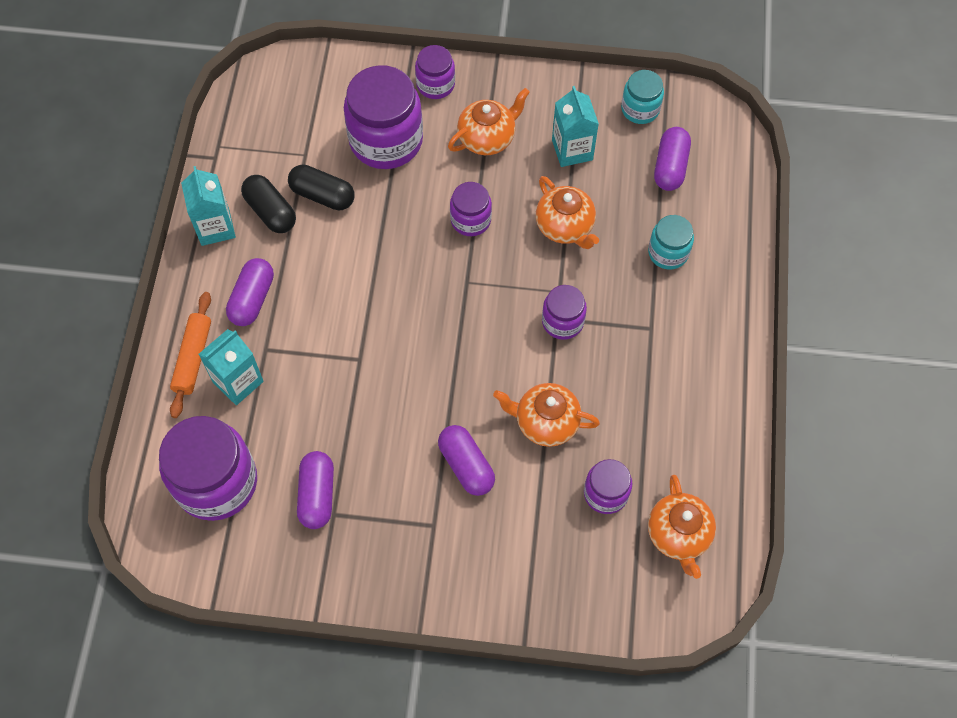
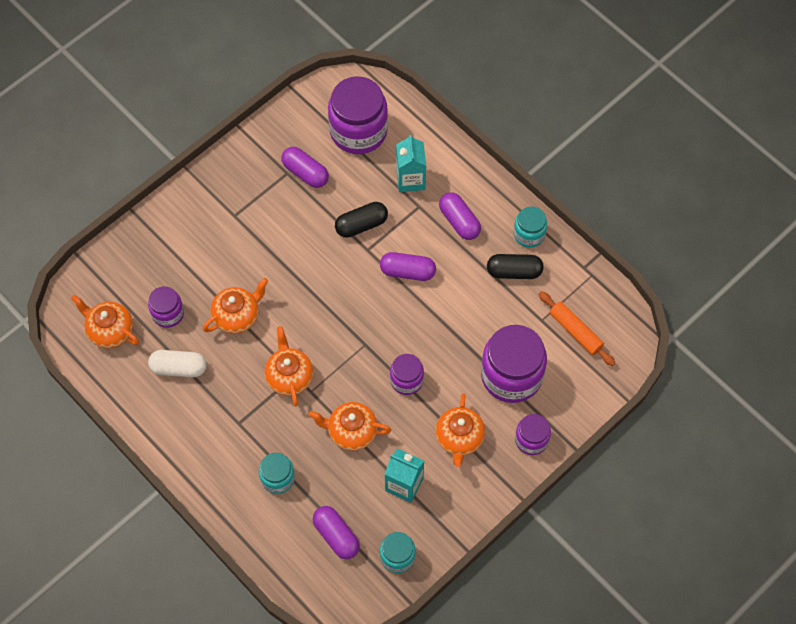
camera: 130 degrees right, 0 degrees up
(193, 358) = (447, 167): orange rolling pin -> orange rolling pin (575, 331)
(215, 227) = (529, 234): turquoise carton -> turquoise jar
(322, 195) = (500, 308): black capsule -> black capsule (361, 225)
(466, 465) = (252, 256): purple capsule -> purple capsule (407, 271)
(562, 321) = (289, 377): purple jar -> orange teapot
(651, 430) = (179, 368): none -> white capsule

